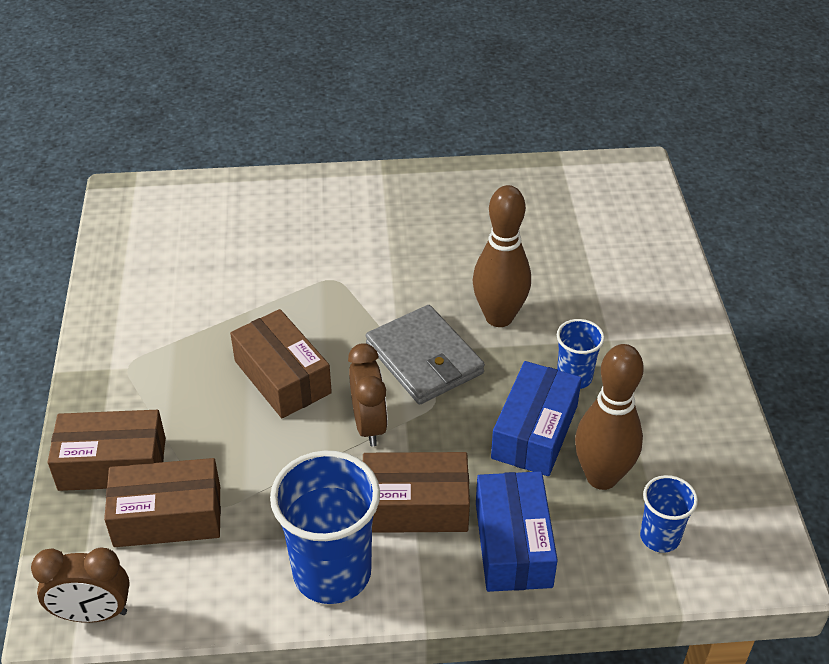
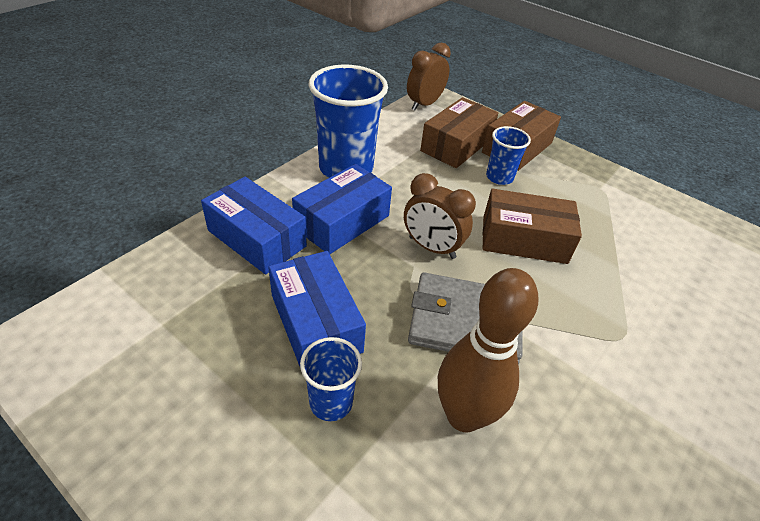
camera: 130 degrees right, 0 degrees up
(415, 506) = (342, 222): brown box -> blue box
(601, 477) = (229, 323): brown bowling pin -> none
(660, 537) = (147, 307): blue cup -> blue cup (499, 177)

